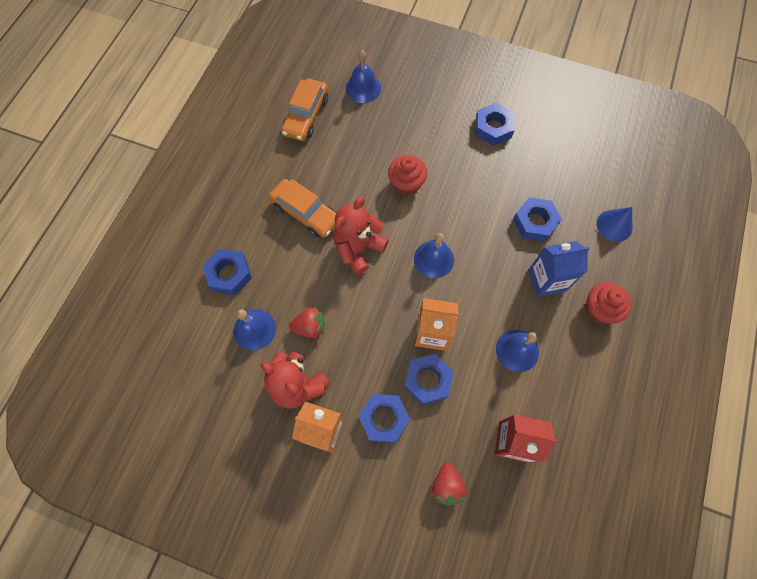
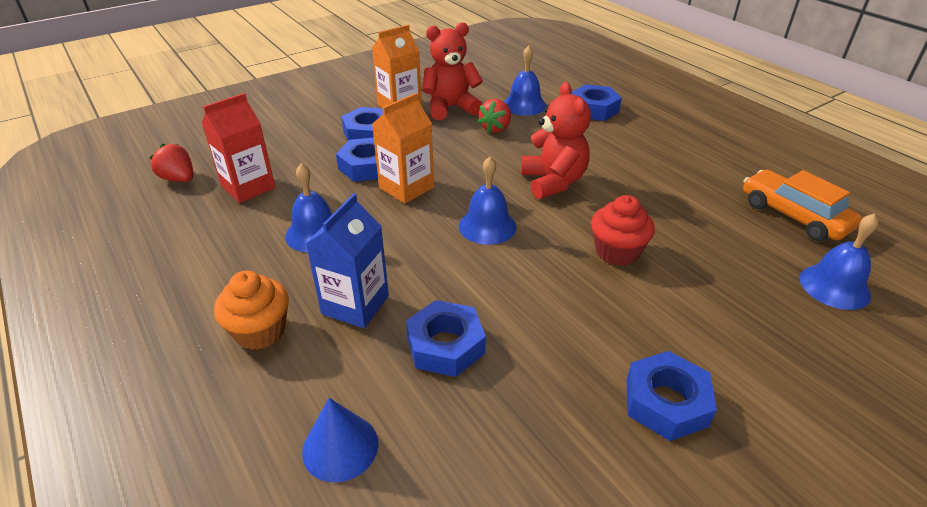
camera: 125 degrees right, 30 degrees down
(306, 213) = (631, 166): orange car -> none
(446, 485) = (276, 140): red strawberry -> red strawberry (179, 179)
(599, 309) = (260, 331): red cupcake -> orange cupcake

